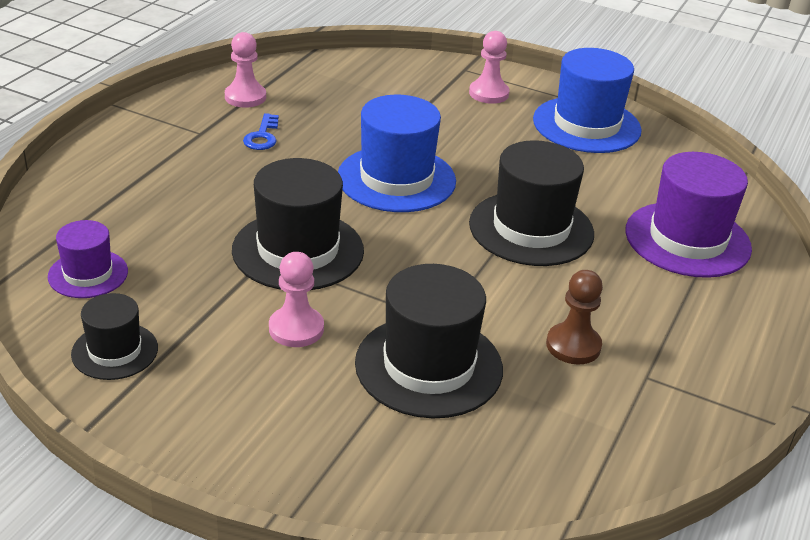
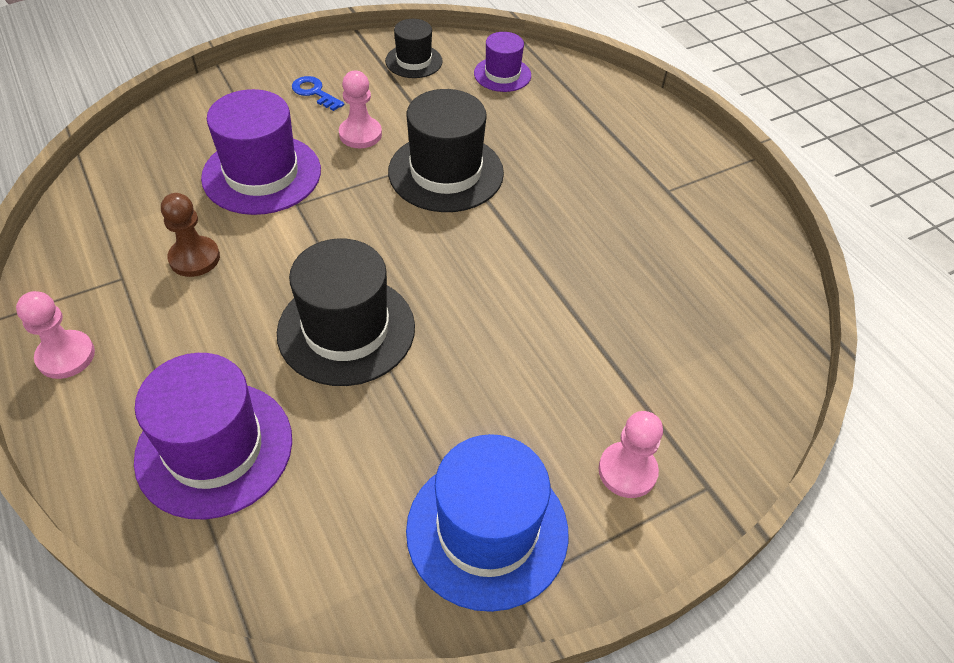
camera: 125 degrees right, 15 degrees up
(245, 97) = (726, 246): pink pawn -> pink pawn (66, 356)
(262, 136) = (638, 225): blue key -> blue key (314, 92)
(396, 179) = (500, 280): blue hat -> none
(428, 366) = (262, 174): black hat -> purple hat

